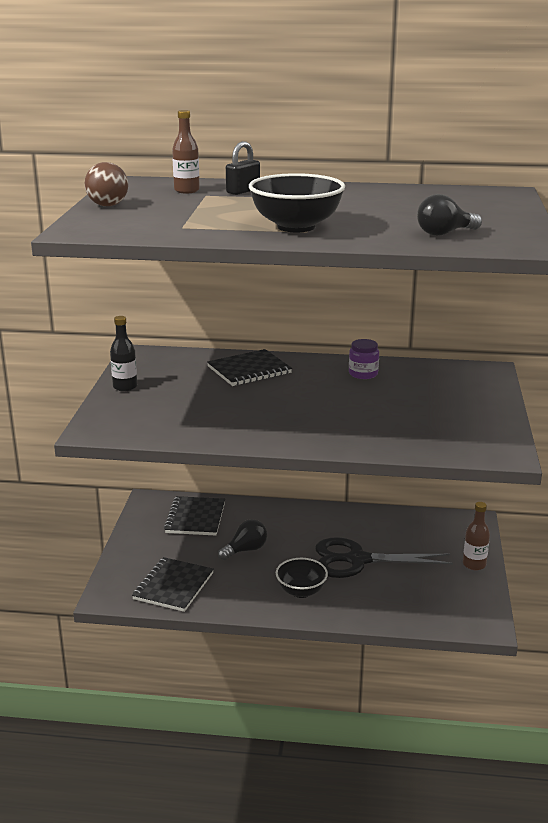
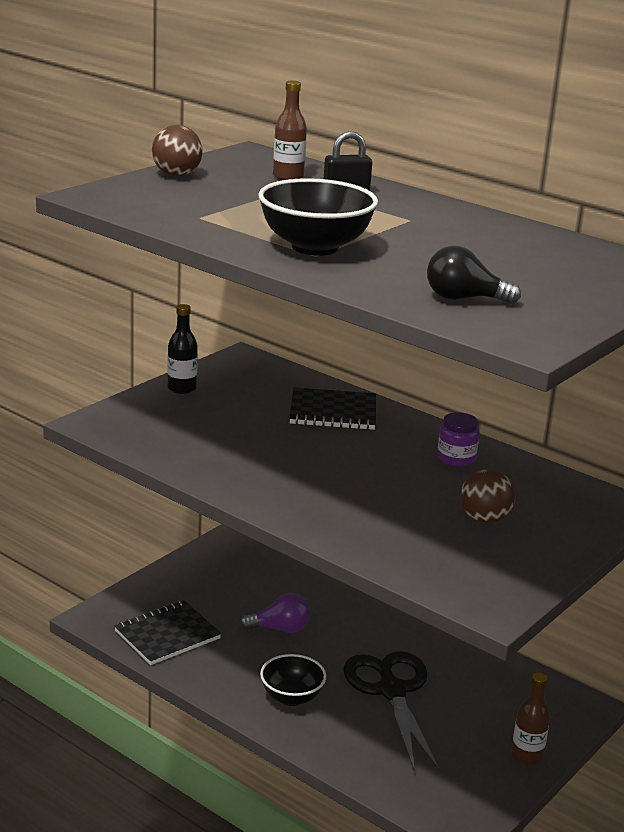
camera: 30 degrees right, 0 degrees up
(195, 518) = (264, 573): black notebook -> none
(245, 550) = (280, 629): black light bulb -> purple light bulb
(358, 560) = (391, 691): black scissors -> black scissors turned 45 degrees clockwise
(429, 404) = (484, 519): none -> brown ball

